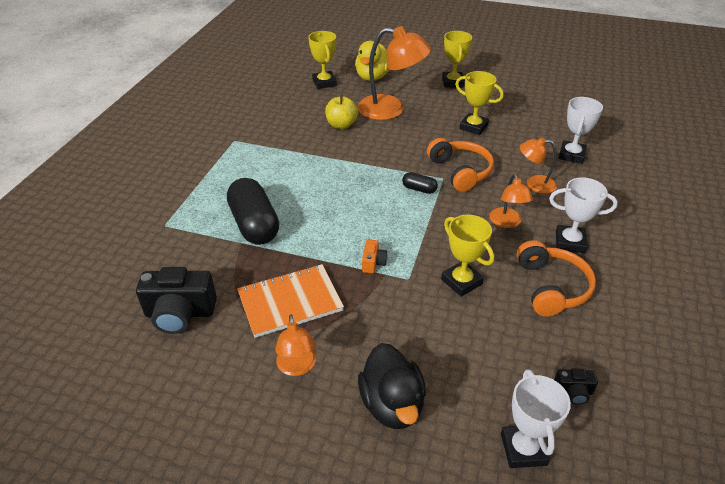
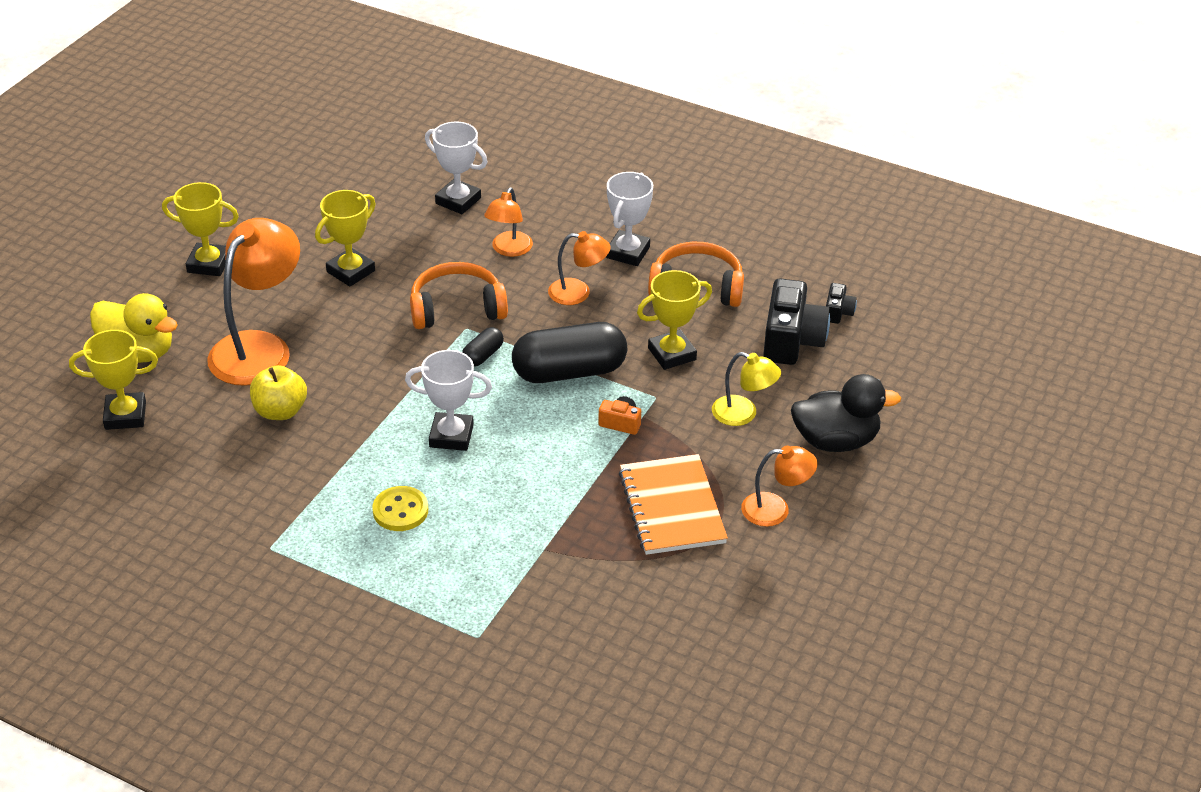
camera: 80 degrees left, 0 degrees up
(180, 313) = (669, 615): black camera -> black camera (791, 340)
(254, 224) = (508, 533): black capsule -> black capsule (569, 372)
(268, 179) = (400, 510): none -> yellow button
(406, 334) = (743, 414): none -> yellow lamp
(523, 449) = (896, 362): white trophy -> white trophy (451, 436)

